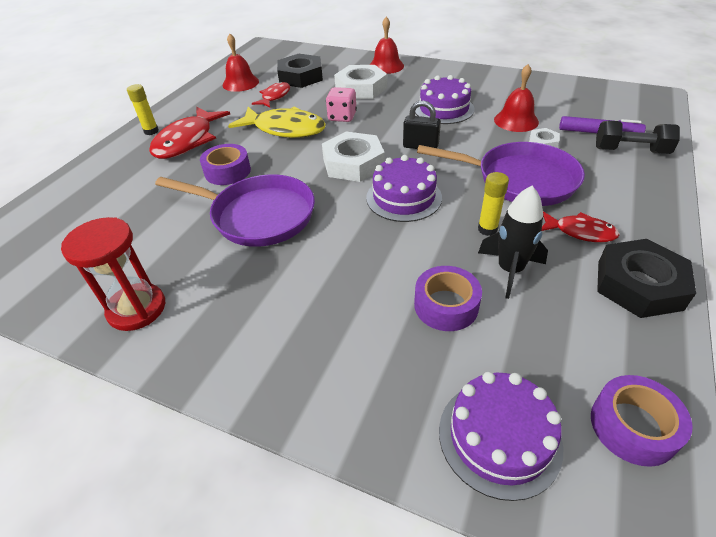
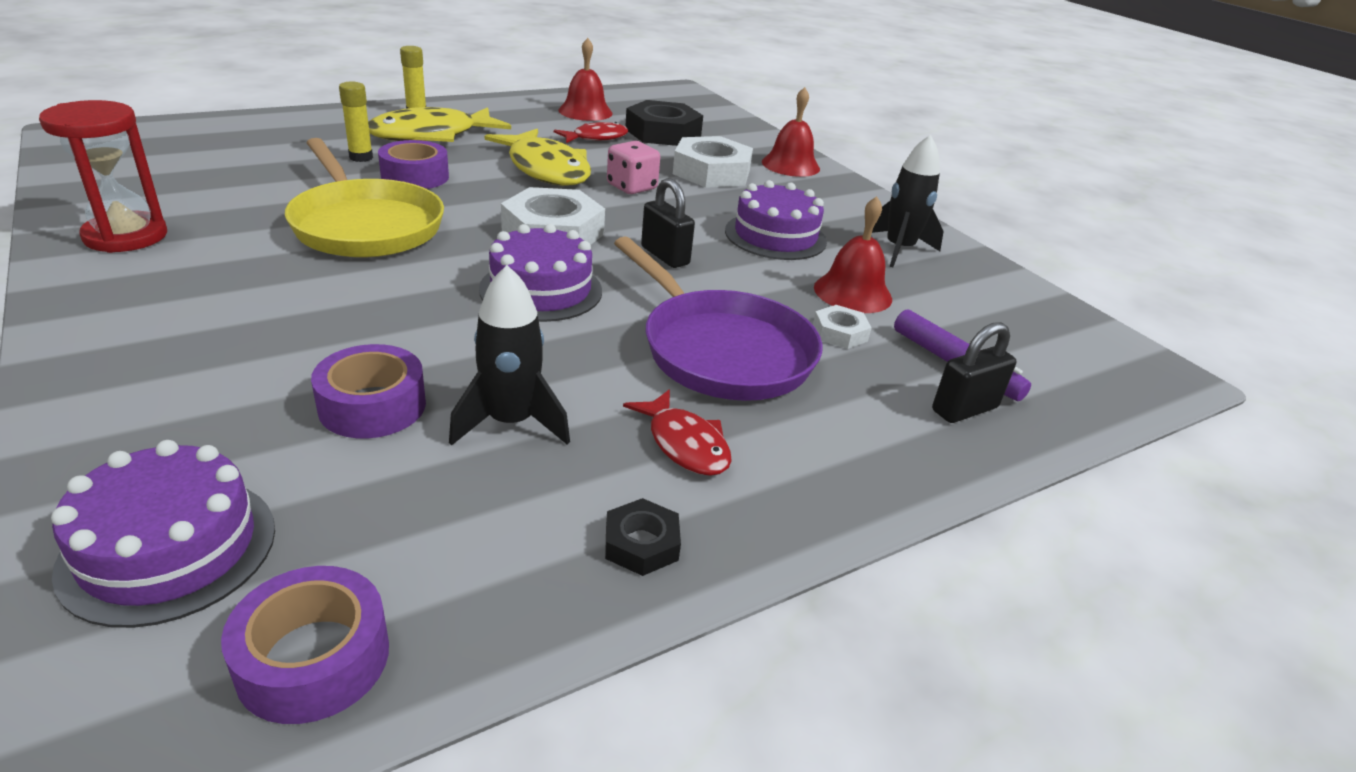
camera: 30 degrees right, 10 degrees down
(187, 141) = (432, 135): red fish -> yellow fish
(257, 215) = (365, 225): purple pan -> yellow pan
(487, 229) = (572, 371): yellow glue stick -> yellow glue stick (361, 157)
(496, 88) = (898, 249): none -> black rocket
(630, 151) = (964, 409): black dumbbell -> black padlock
(639, 285) = (641, 544): black nut -> black nut, size x0.49

